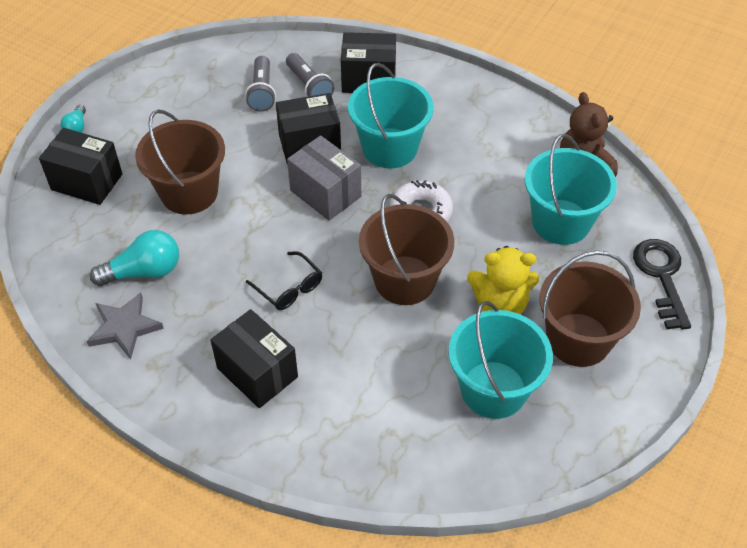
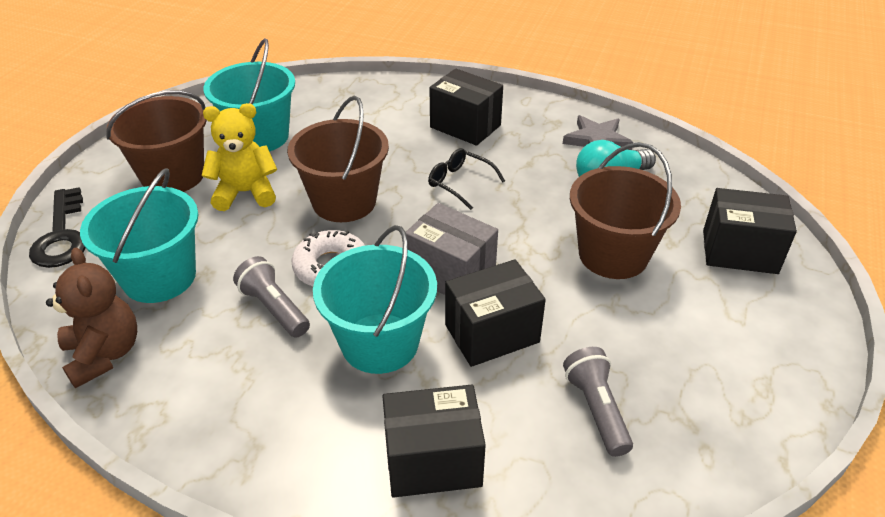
camera: 170 degrees right, 10 degrees down
(76, 127) = (815, 316): turquoise light bulb -> none
(309, 86) = (527, 432): grey flashlight -> grey flashlight (274, 308)

